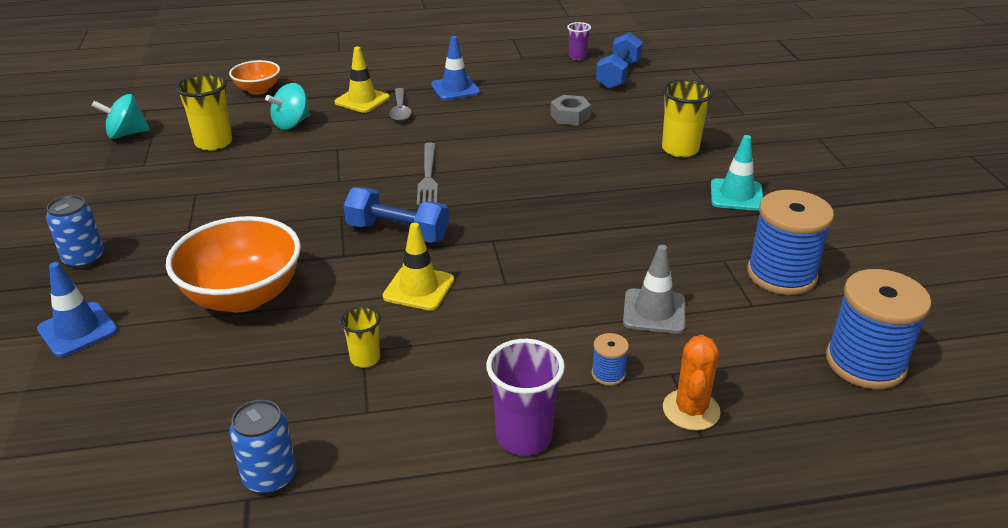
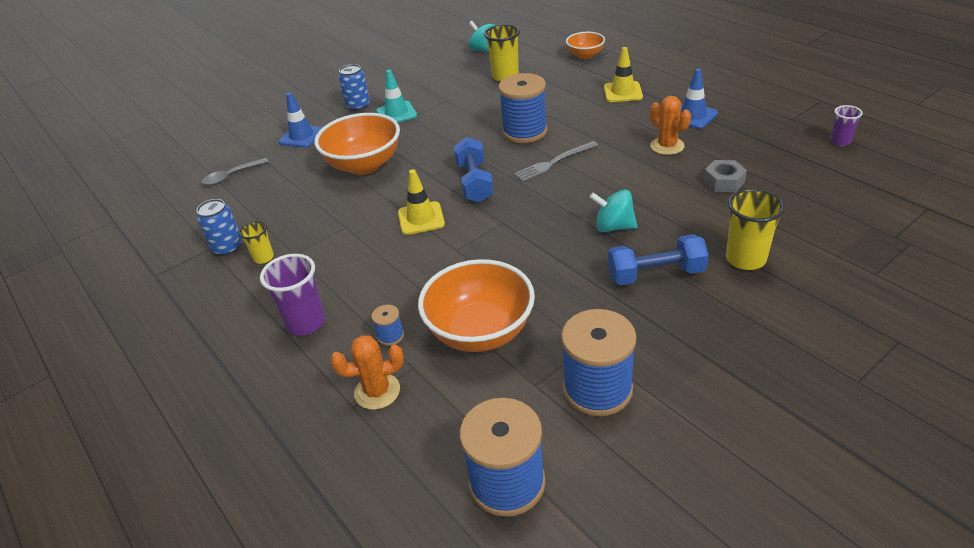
camera: 65 degrees right, 5 degrees up
(291, 124) = (558, 86): turquoise spinning top -> turquoise spinning top (613, 227)
(346, 171) = (524, 131): none -> blue spool
(365, 358) = (338, 231): yellow cup -> yellow cup (263, 258)
(400, 110) = (629, 111): grey spoon -> grey spoon (231, 176)
(484, 117) = (667, 146): none -> orange cactus
(618, 75) = (839, 175): blue dumbbell -> blue dumbbell (655, 274)
(654, 311) = (480, 332): grey traffic cone -> orange bowl
(736, 195) = (703, 320): turquoise traffic cone -> turquoise traffic cone (396, 113)

